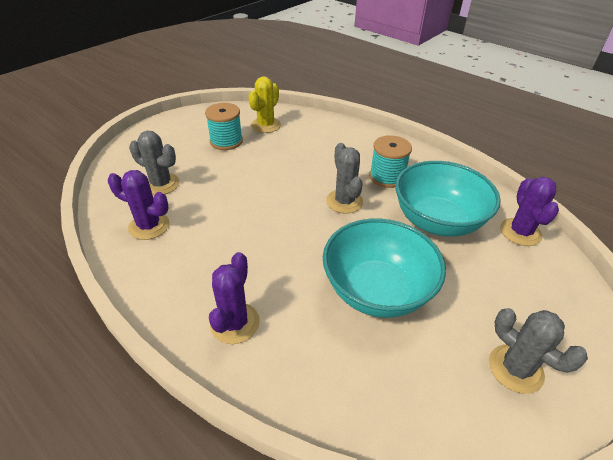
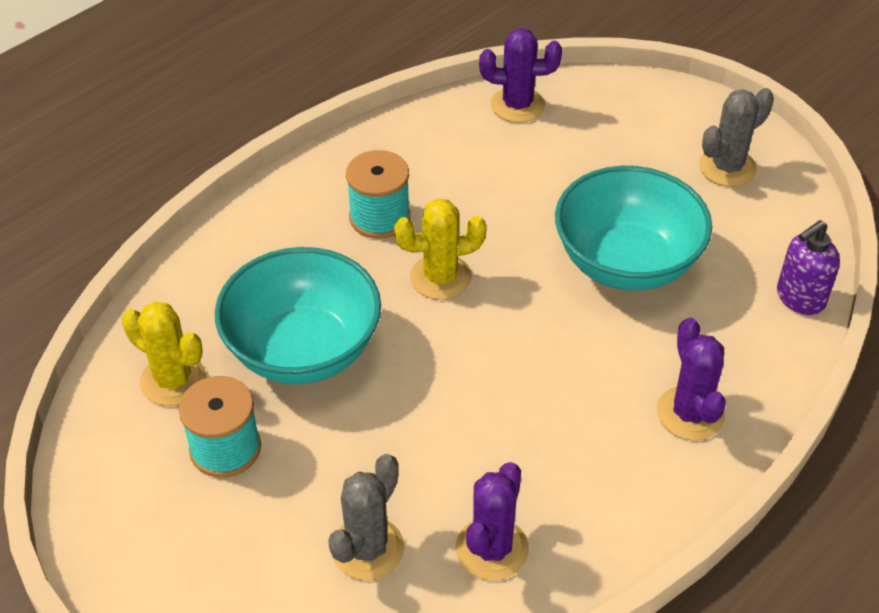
camera: 85 degrees left, 5 degrees up
(235, 323) = (690, 413): purple cactus -> purple cactus turned 60 degrees clockwise
(344, 201) = (440, 277): grey cactus -> yellow cactus
(361, 417) = (800, 298): none -> purple soap dispenser
(437, 221) = (492, 180): turquoise bowl -> turquoise bowl (303, 350)

